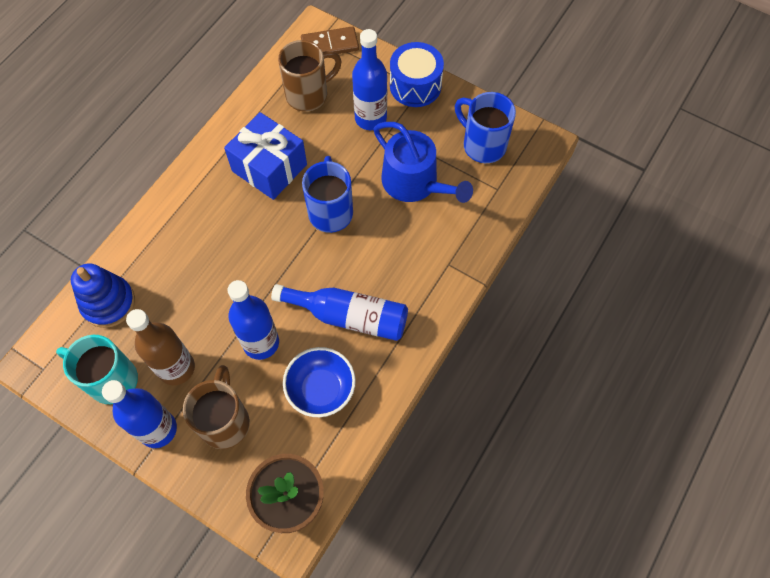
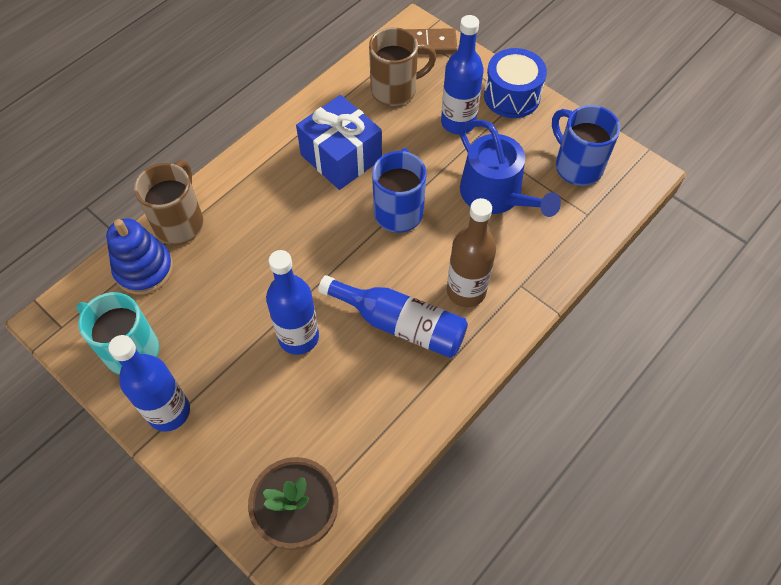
camera: 10 degrees right, 5 degrees down
(176, 368) = (202, 349): brown bottle -> brown bottle (466, 291)
(225, 421) = (243, 415): brown mug -> brown mug (180, 223)
(321, 389) = (356, 398): blue bowl -> none

